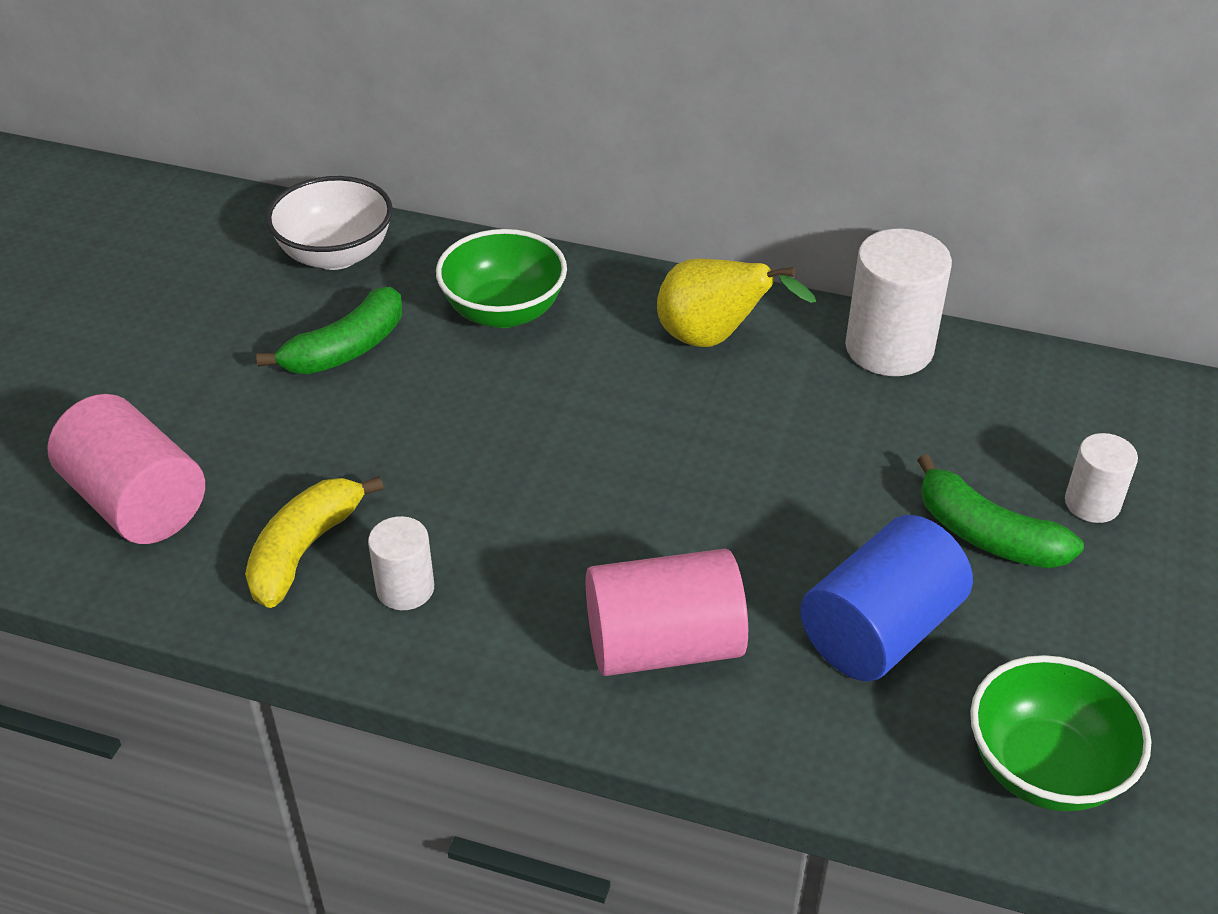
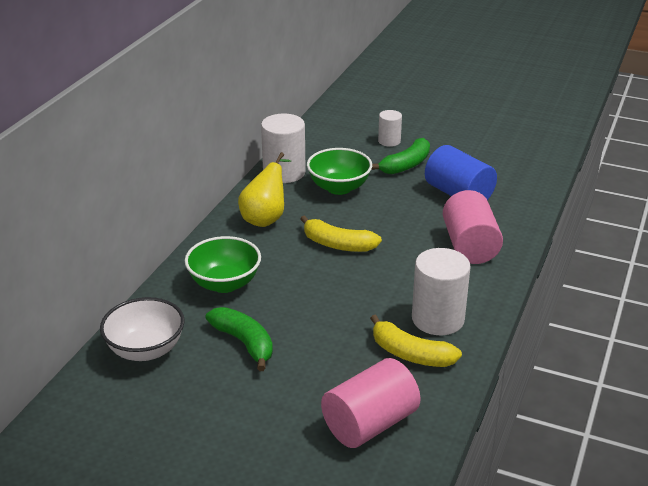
camera: 85 degrees left, 10 degrees down
(405, 588) = (438, 319): white cylinder -> white cylinder, size x1.78
(639, 439) = (338, 244): none -> yellow banana
(1045, 768) = (521, 170): green bowl -> green bowl (339, 187)

